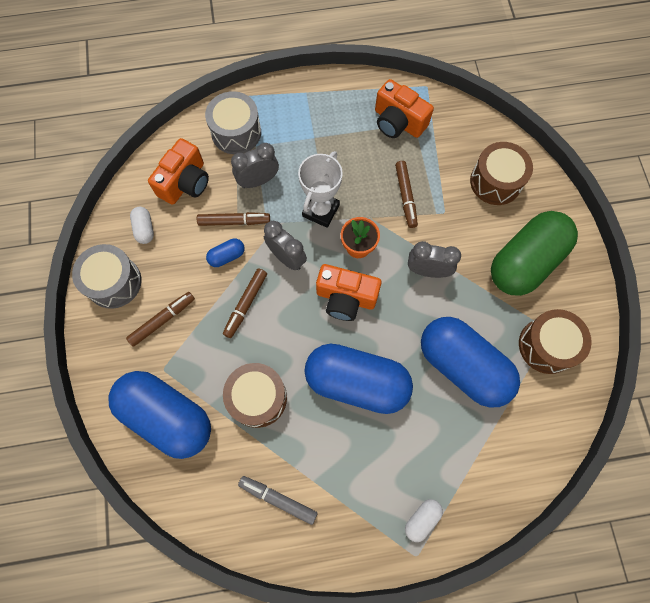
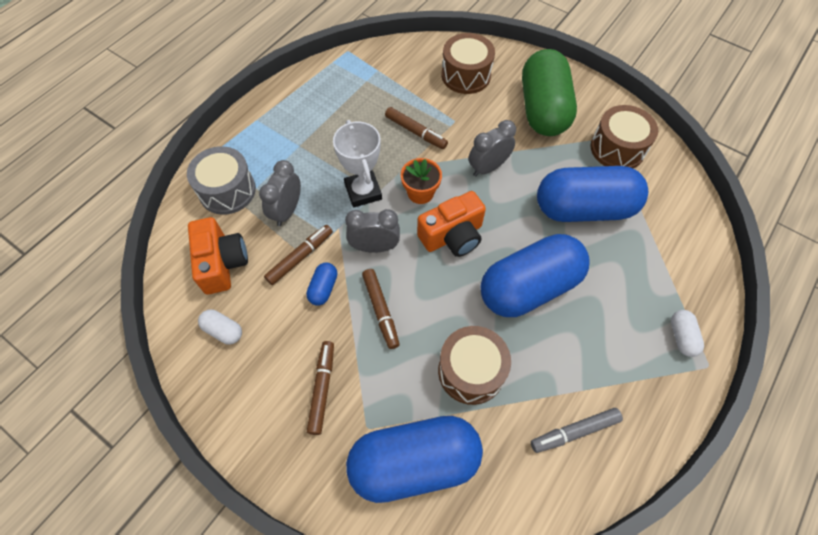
camera: 45 degrees left, 10 degrees down
(114, 282) = (241, 400): grey drum -> none
(398, 122) = (353, 88): orange camera -> none

